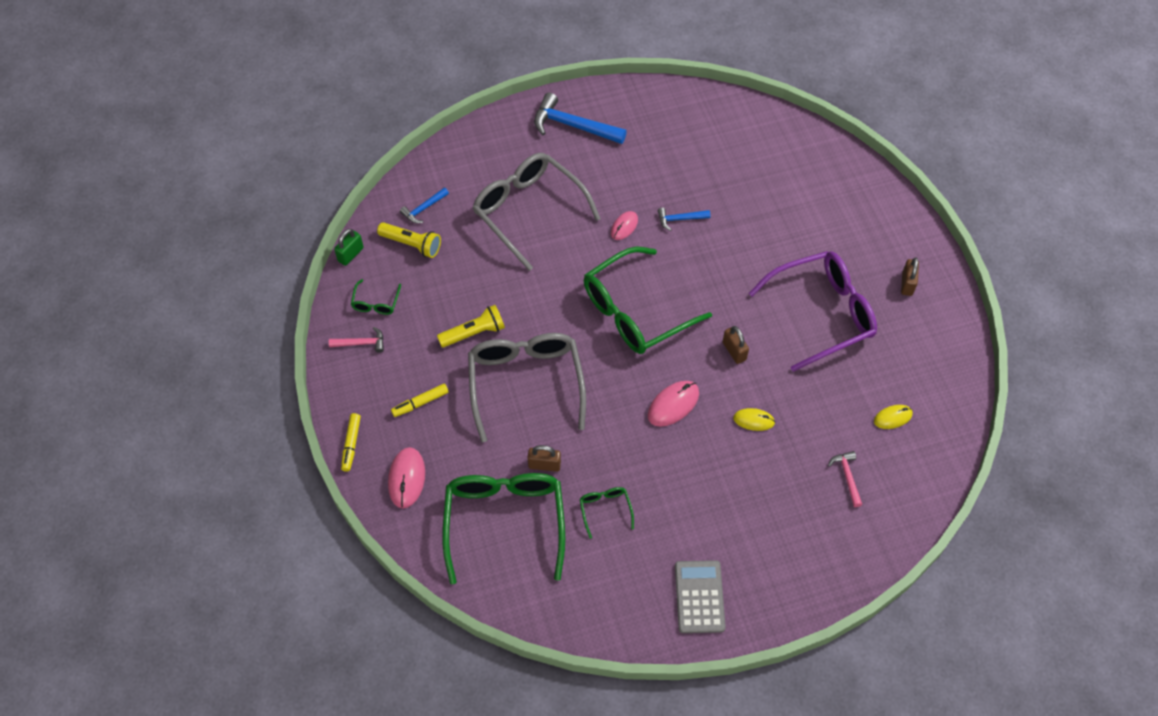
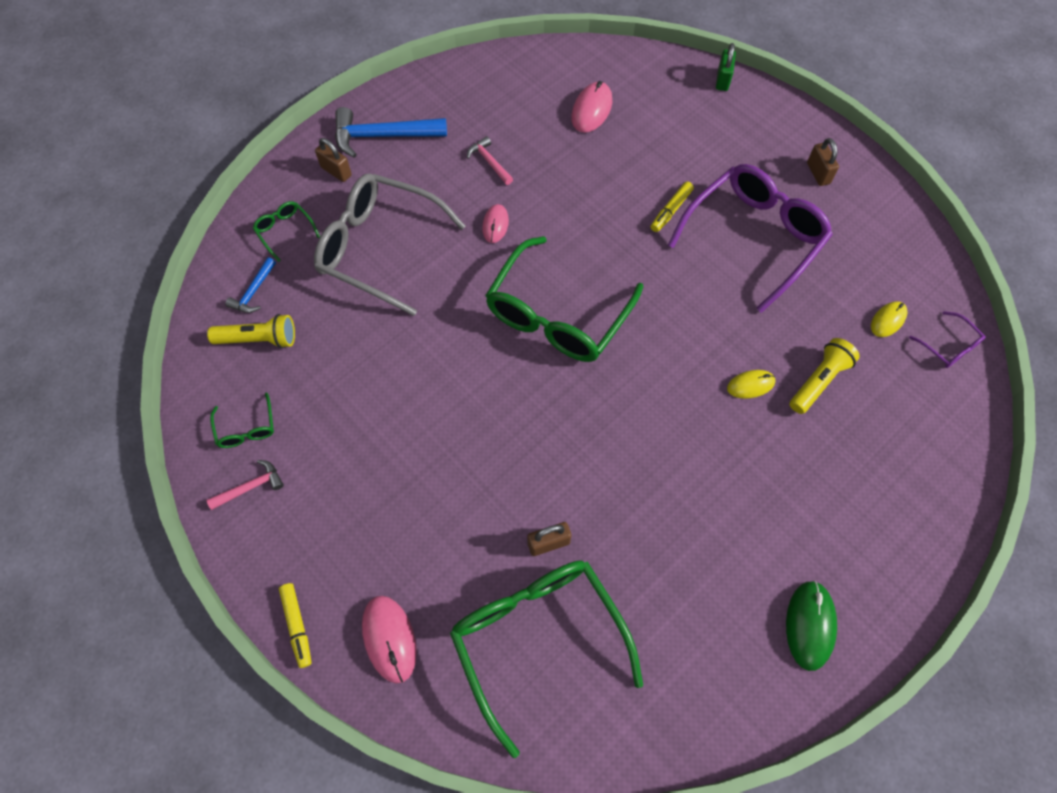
camera: 25 degrees left, 5 degrees up
(350, 254) = (187, 381): green padlock -> green padlock (722, 80)
(420, 403) = (360, 531): yellow marker -> yellow marker (671, 210)
(474, 333) = (384, 416): yellow flashlight -> yellow flashlight (819, 381)
(526, 383) = (476, 451): grey glasses -> none
(605, 509) = (647, 566): green glasses -> green glasses (285, 231)
(673, 404) = (655, 404): pink mouse -> pink mouse (591, 110)
(680, 219) = (551, 194): blue hammer -> none
(699, 597) = (809, 625): grey calculator -> green mouse
(734, 351) = (687, 316): brown padlock -> brown padlock (336, 171)
(847, 476) = (882, 406): pink hammer -> pink hammer (489, 162)
(930, 456) = (949, 346): none -> purple glasses

